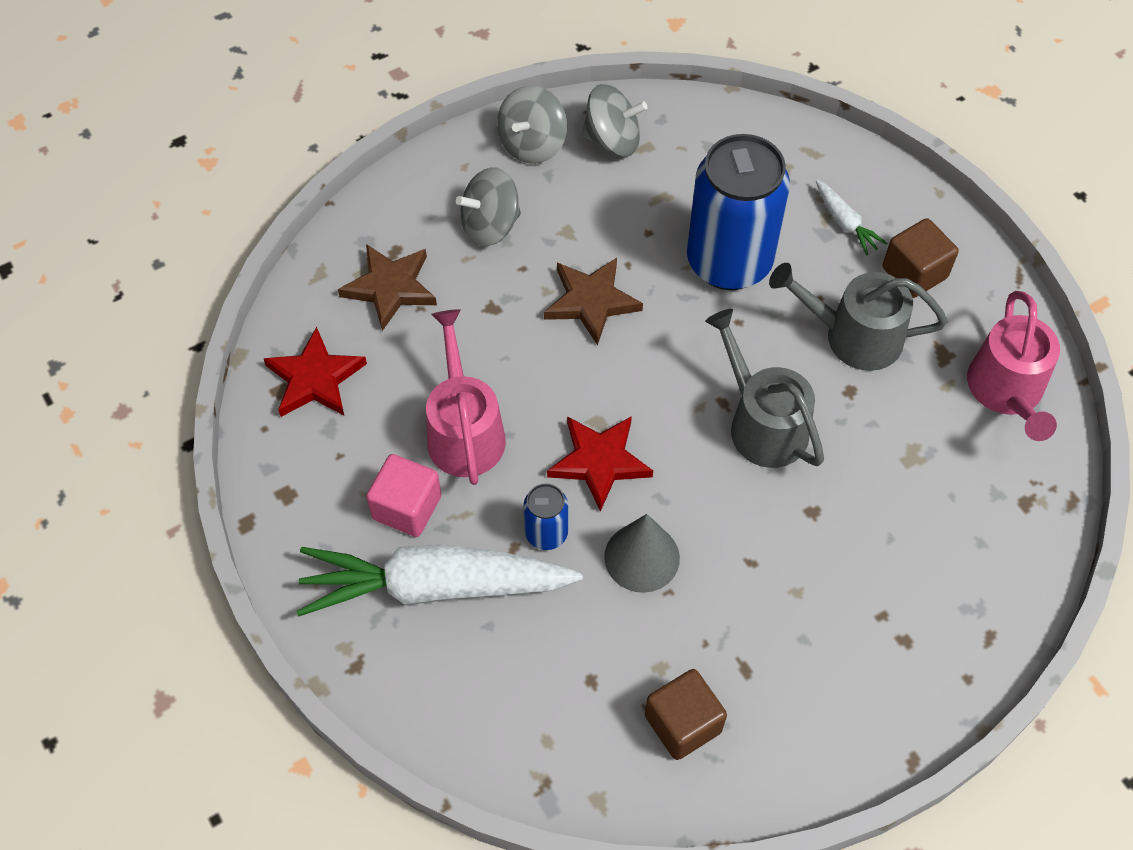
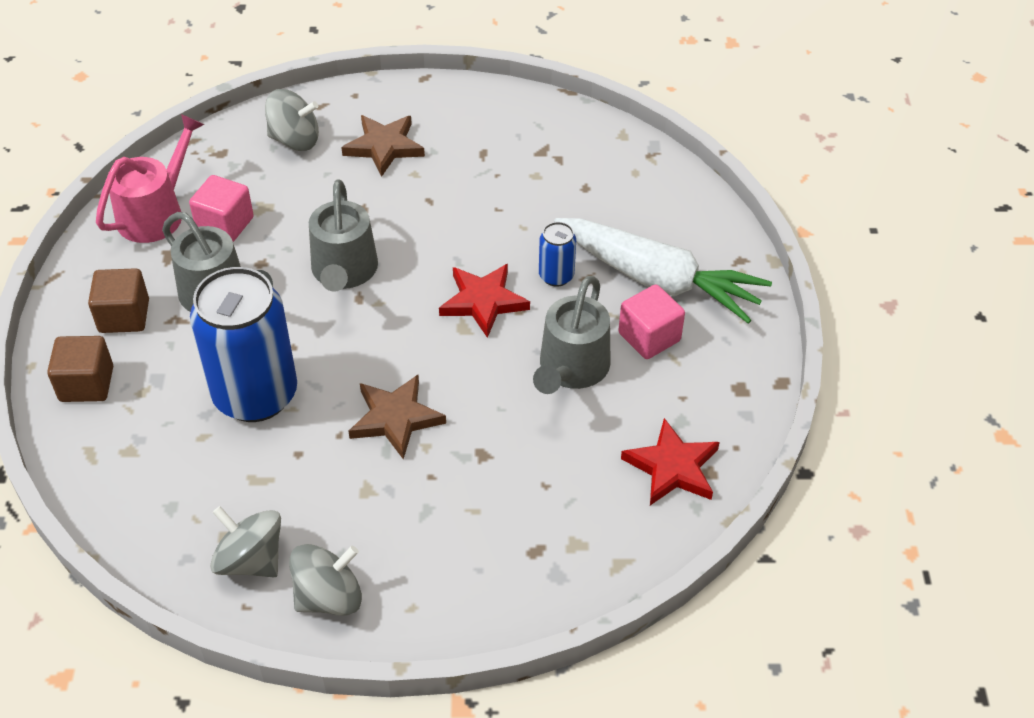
camera: 150 degrees left, 10 degrees down
(390, 288) = (561, 516): brown star -> brown star (384, 147)
(464, 431) = (571, 369): pink watering can -> grey watering can
(490, 226) = (431, 531): grey spinning top -> grey spinning top (295, 140)
(642, 557) = (500, 234): grey cone -> none
(683, 723) = (544, 145): brown cube -> brown cube (86, 384)
(845, 223) = (131, 379): white carrot -> none
(927, 415) = (225, 224): none -> pink cube

